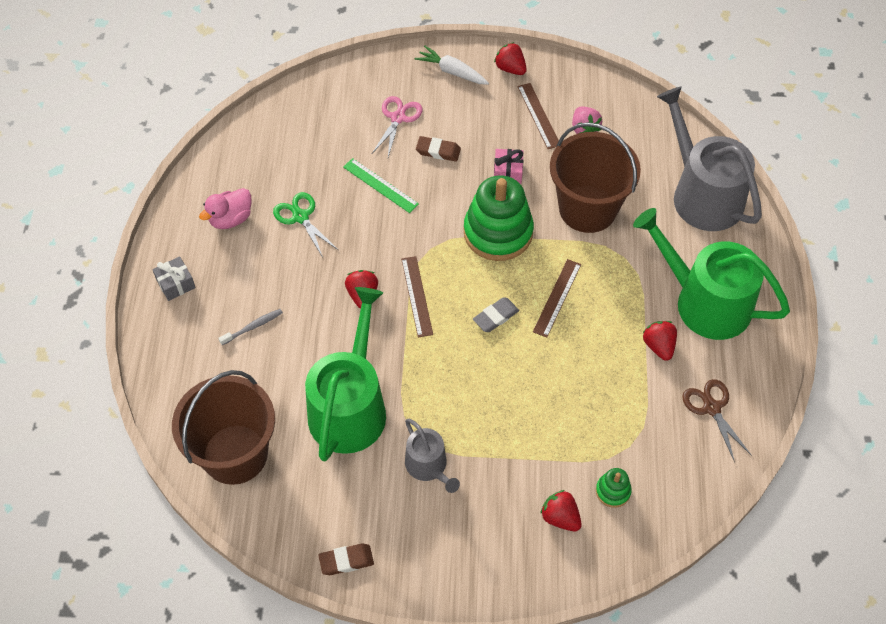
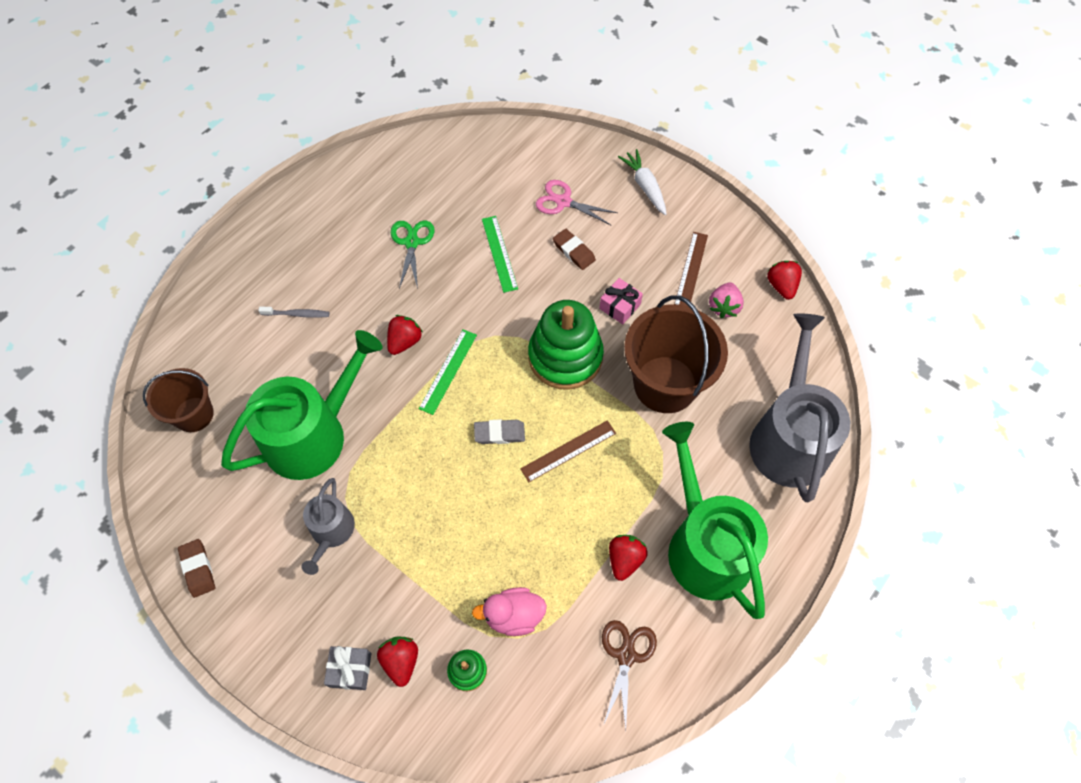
camera: 35 degrees right, 5 degrees up
(176, 284) = (270, 241): grey gift -> grey gift (350, 670)
(231, 219) = (356, 211): pink duck -> pink duck (513, 616)
(235, 454) = (194, 414): brown bucket -> brown bucket, size x0.60
(346, 561) = (198, 569): brown eraser -> brown eraser turned 45 degrees clockwise
(398, 118) = (563, 202): pink scissors -> pink scissors turned 120 degrees counterclockwise
(416, 296) = (448, 371): brown ruler -> green ruler
(510, 68) = (700, 212): red strawberry -> red strawberry (781, 286)

